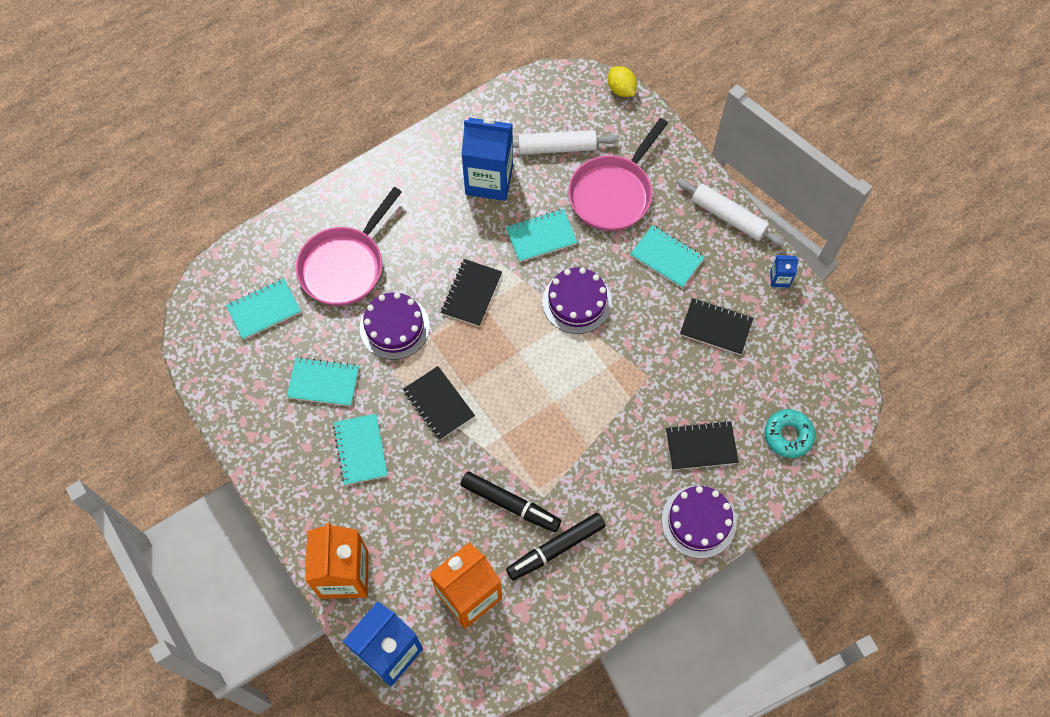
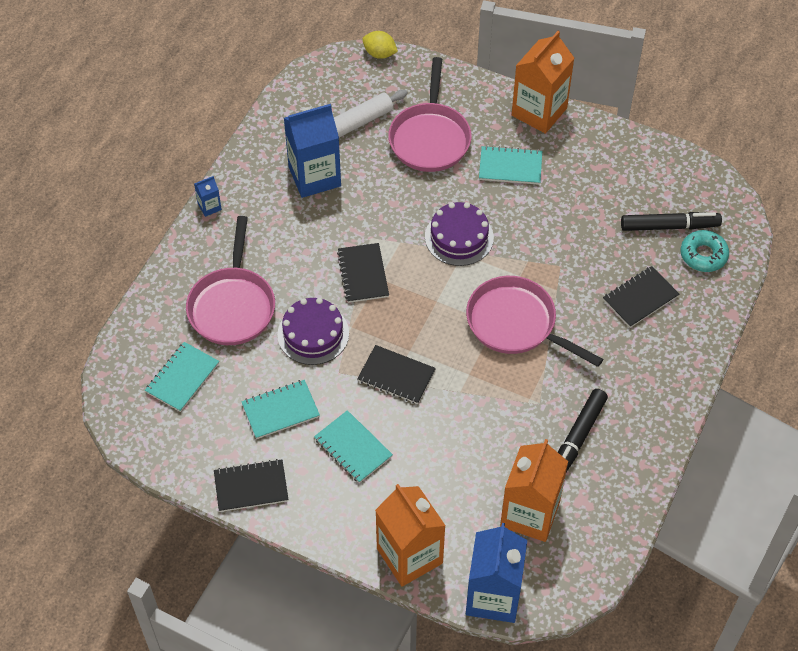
camera: 30 degrees left, 10 degrees down
(510, 504) = (514, 424): black marker -> black marker (669, 226)
(541, 236) = (392, 200): turquoise notebook -> none
(573, 411) = (516, 324): none -> pink pan
(698, 521) = (678, 356): purple cake -> none
(716, 327) = (588, 201): black notebook -> black notebook (251, 487)
(728, 216) = (539, 112): white rolling pin -> orange carton
(779, 279) = (614, 140): blue carton -> blue carton (209, 207)

